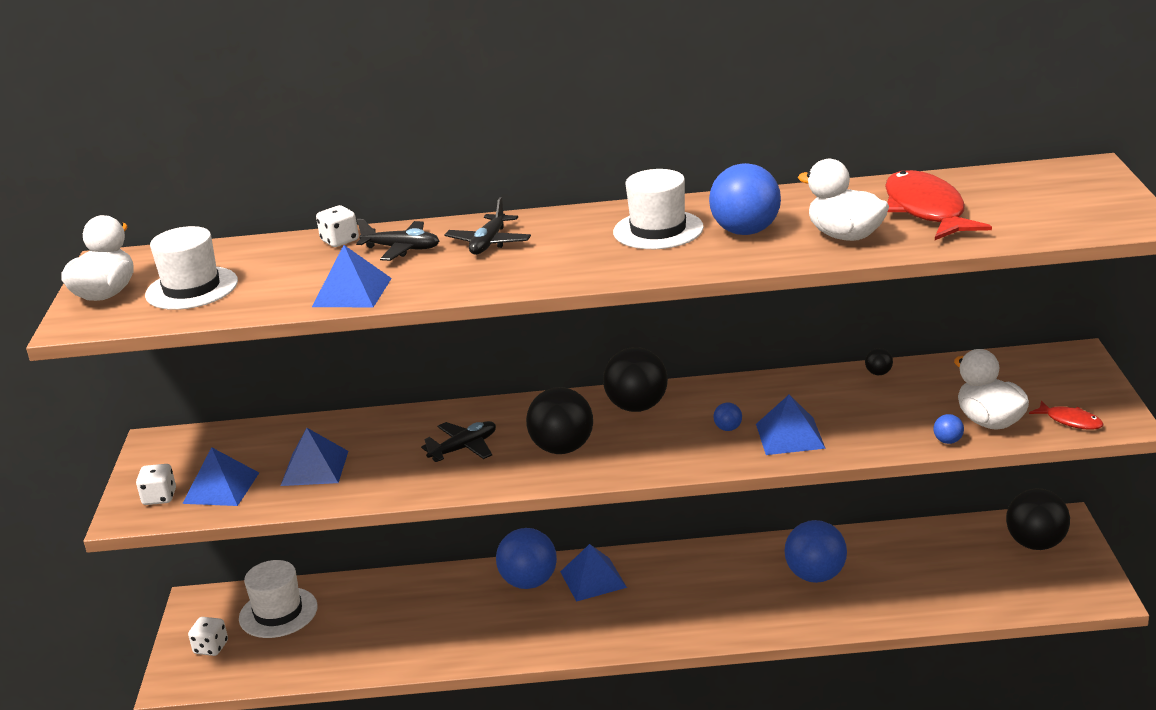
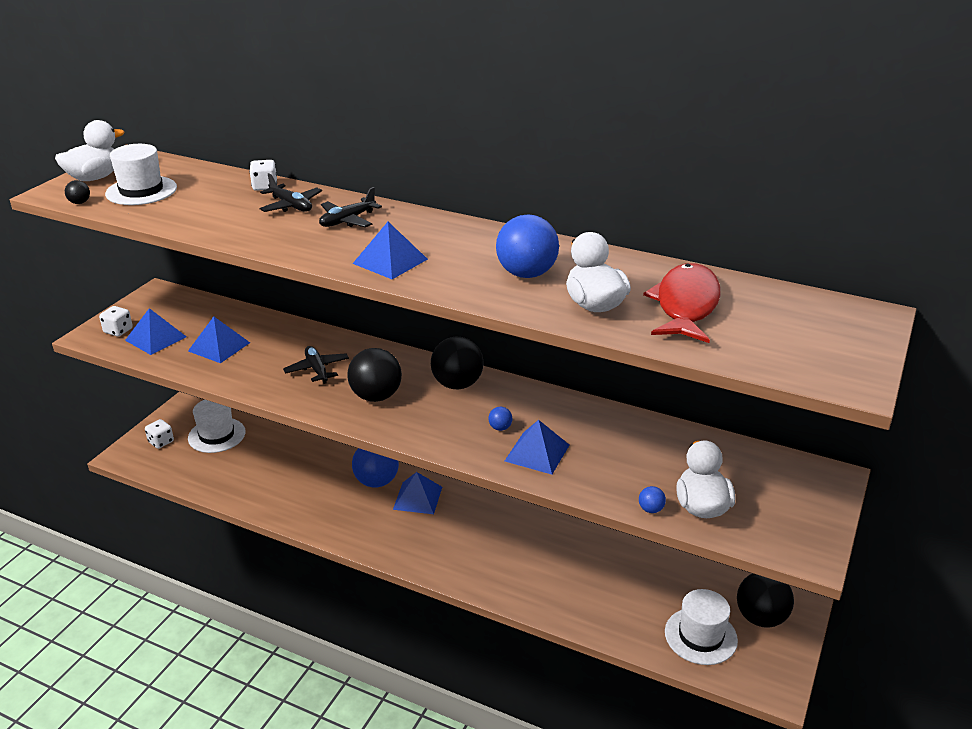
camera: 25 degrees right, 5 degrees up
(352, 292) = (220, 227): blue pyramid -> blue pyramid (390, 261)
(464, 448) = (317, 369): black plane -> black plane turned 105 degrees counterclockwise
(658, 230) = (468, 250): white hat -> white hat (700, 636)
(816, 576) = (568, 565): blue ball -> none
(878, 373) = (656, 428): black ball -> black ball (80, 203)
(1070, 421) = (769, 535): red fish -> none

